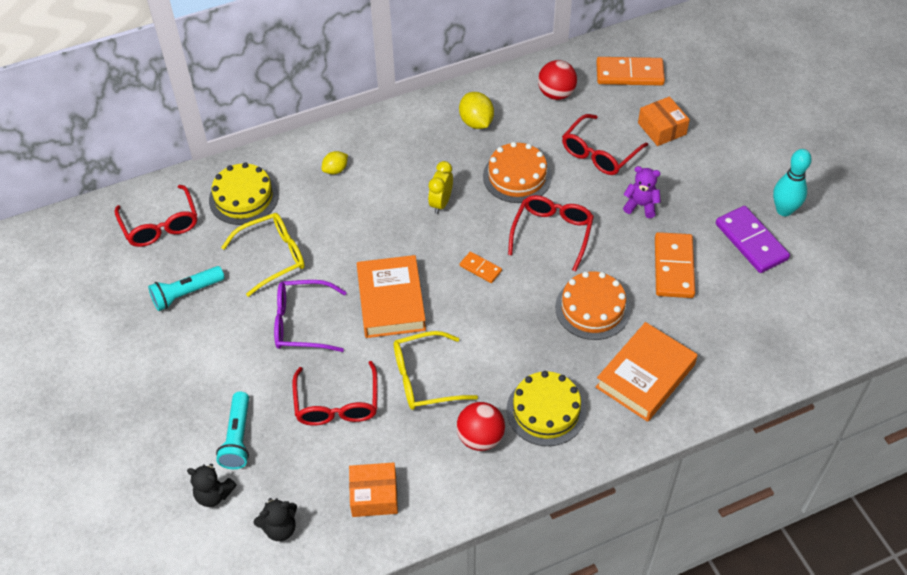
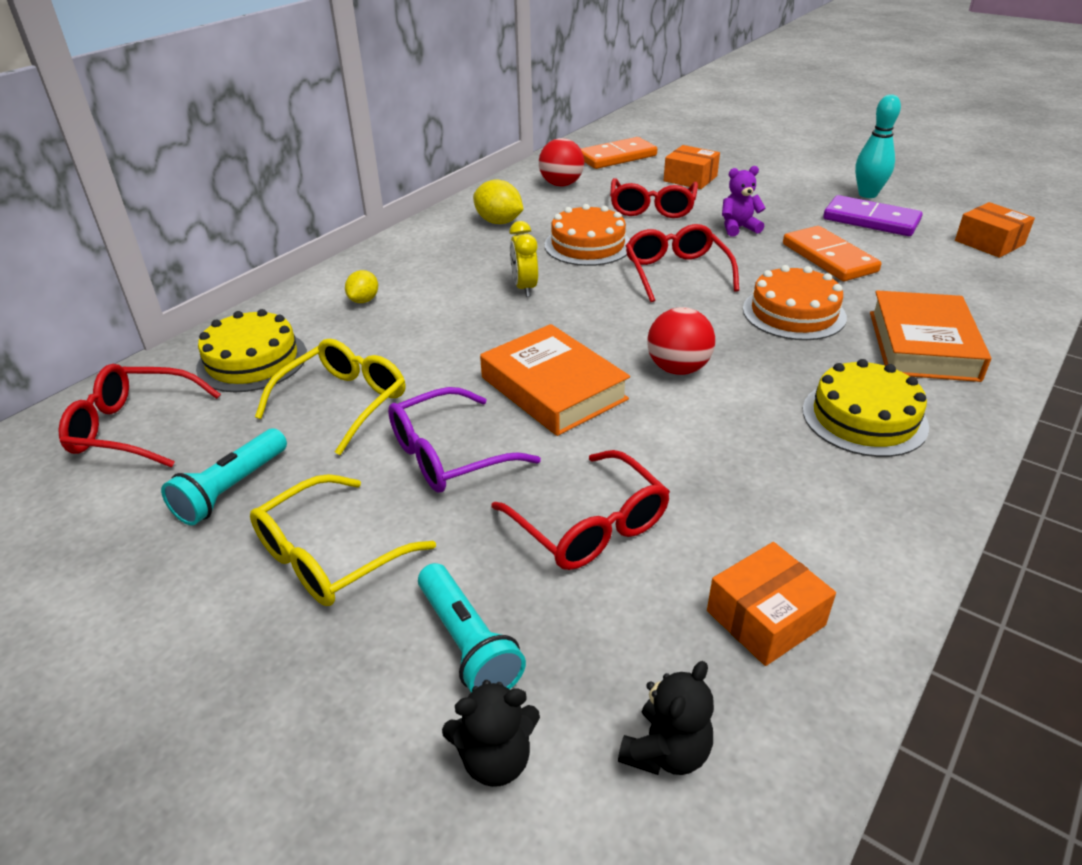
camera: 30 degrees left, 15 degrees down
(160, 225) = (133, 428): red glasses -> red glasses turned 150 degrees clockwise
(424, 378) = (680, 447): yellow glasses -> yellow glasses (329, 556)
(480, 268) = (631, 323): orange domino -> none
(480, 438) = (824, 478): red ball -> red ball (678, 368)
(813, 307) = (989, 242): none -> orange box

